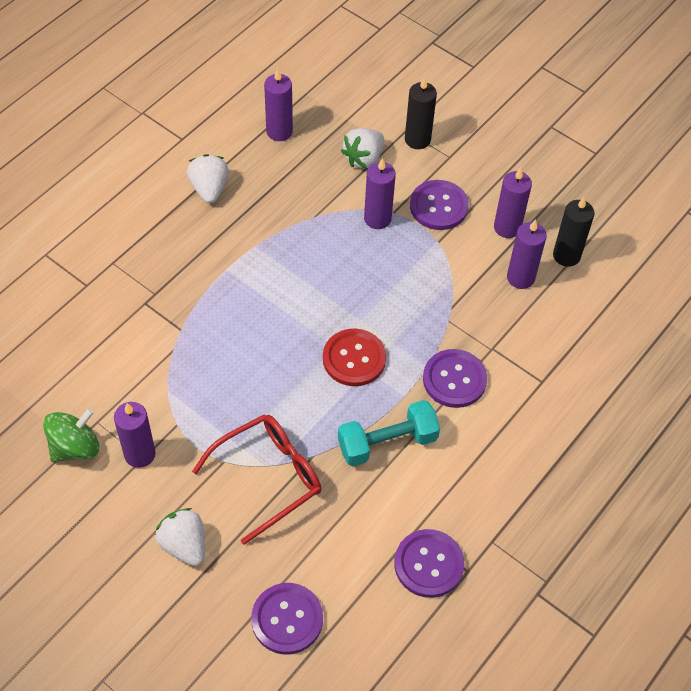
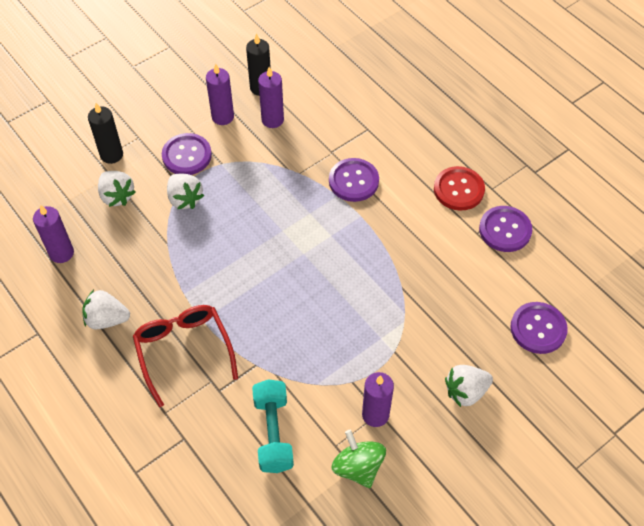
camera: 75 degrees left, 0 degrees up
(268, 477) = (415, 321): red glasses -> red glasses (183, 351)
(354, 359) = (318, 242): red button -> red button (458, 189)
(377, 218) = (185, 199): purple candle -> white strawberry
(387, 443) = (399, 235): turquoise dumbbell -> turquoise dumbbell (273, 433)

